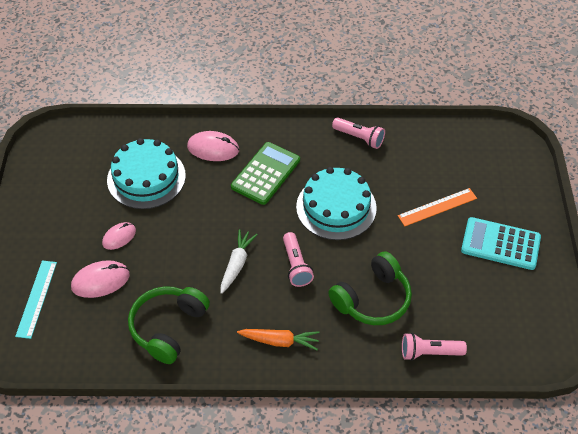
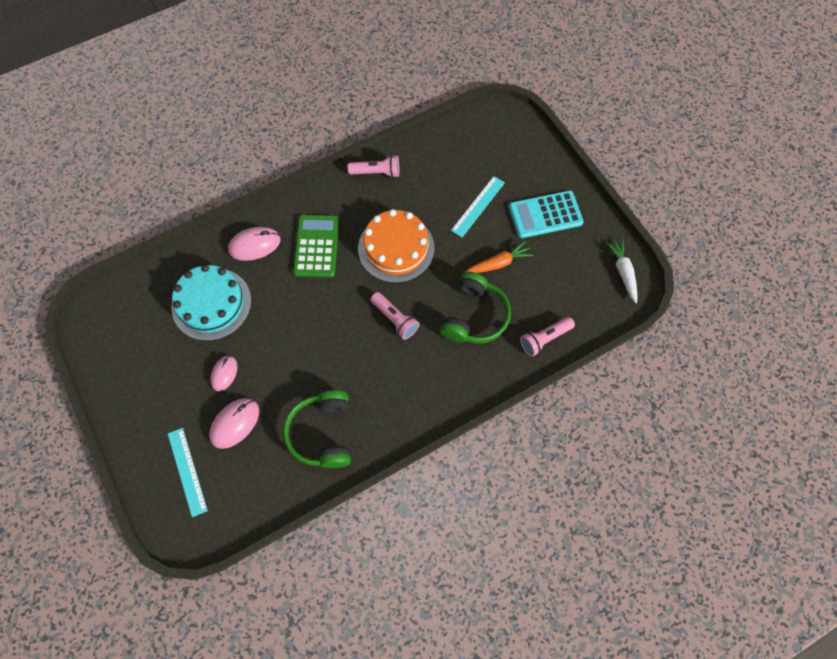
camera: 30 degrees left, 15 degrees up
(237, 264) = (344, 344): white carrot -> white carrot (623, 272)
(280, 341) = (423, 394): orange carrot -> orange carrot (499, 263)
(336, 207) = (396, 248): turquoise cake -> orange cake
(437, 207) = (478, 206): orange ruler -> turquoise ruler

